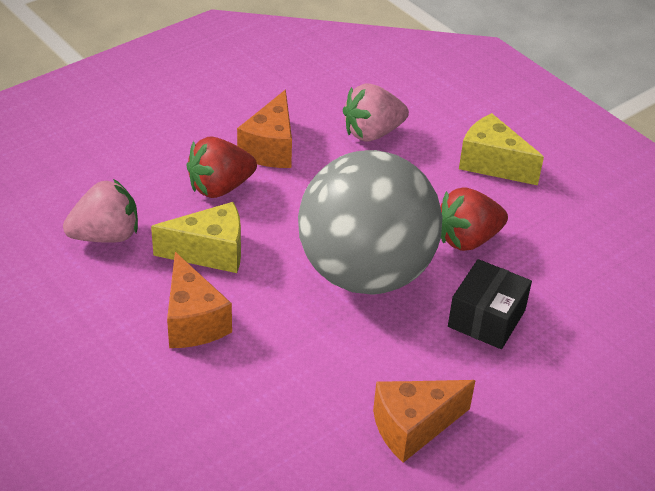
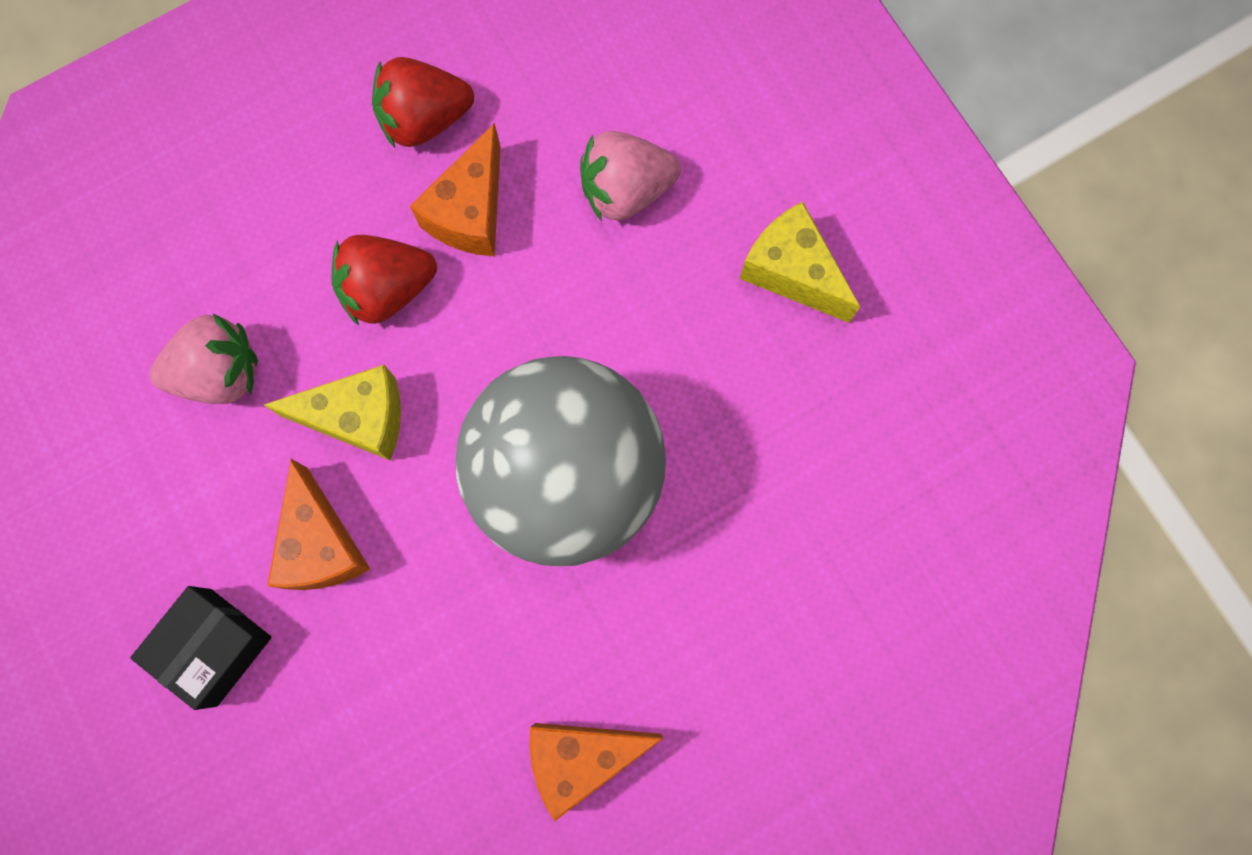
camera: 10 degrees right, 35 degrees up
(467, 239) = (723, 424): red strawberry -> red strawberry (424, 119)
(486, 318) = (717, 577): black box -> black box (214, 647)

